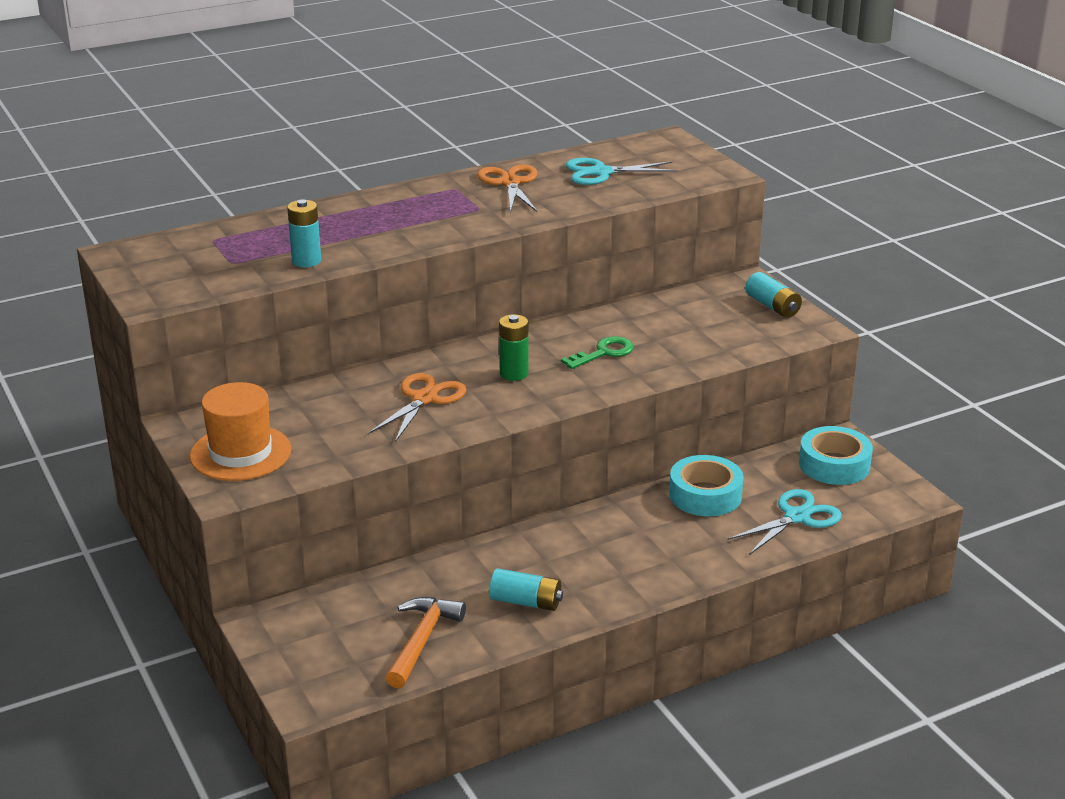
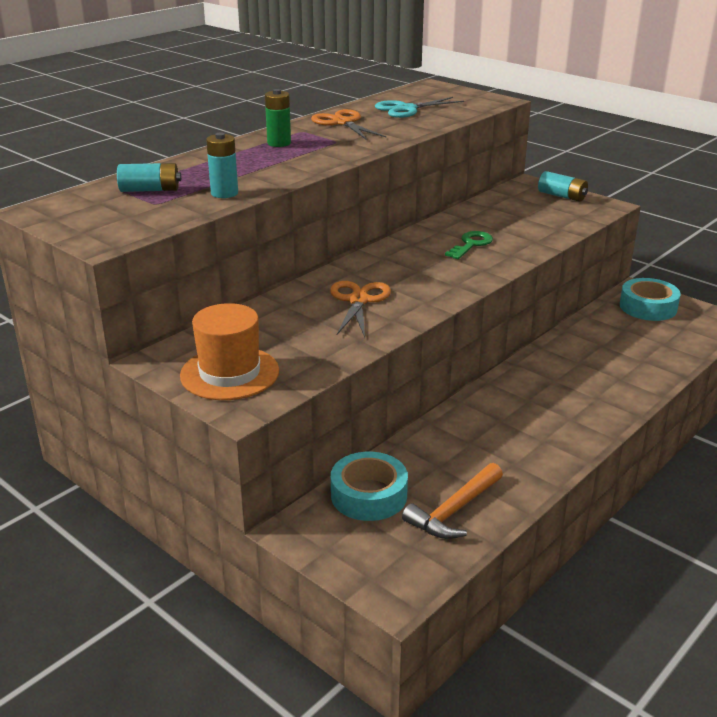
camera: 20 degrees left, 0 degrees up
(422, 640) = (454, 511): orange hammer -> orange hammer turned 135 degrees counterclockwise
(514, 373) = (415, 270): green battery -> green battery (279, 143)
(526, 602) = (514, 457): turquoise battery -> turquoise battery (150, 190)
(705, 495) = (578, 345): turquoise tape -> turquoise tape (369, 495)
(797, 517) = (657, 348): turquoise scissors -> none

